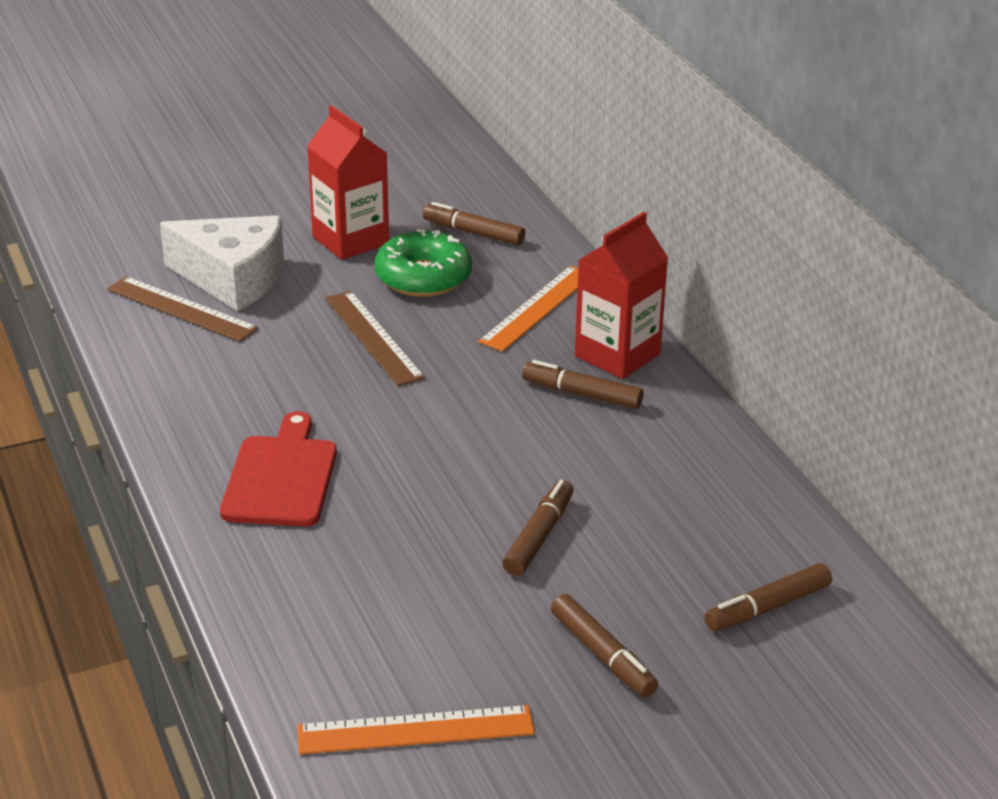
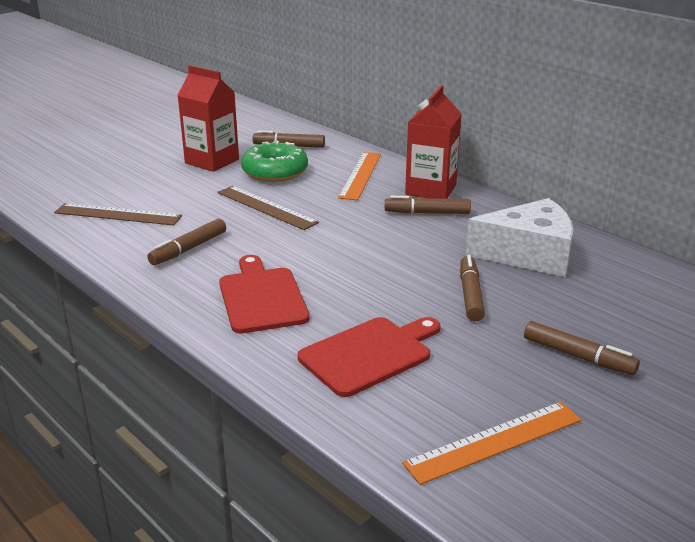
camera: 20 degrees left, 5 degrees down
(233, 278) = (144, 192): white cheese -> white cheese (529, 254)
(355, 586) = (369, 354): none -> red cutting board
(767, 607) = (651, 303): brown marker -> brown marker (188, 249)

